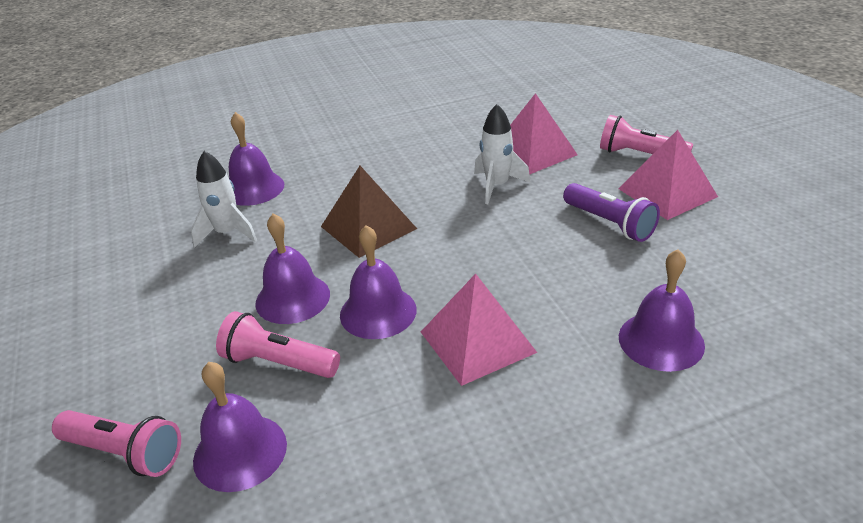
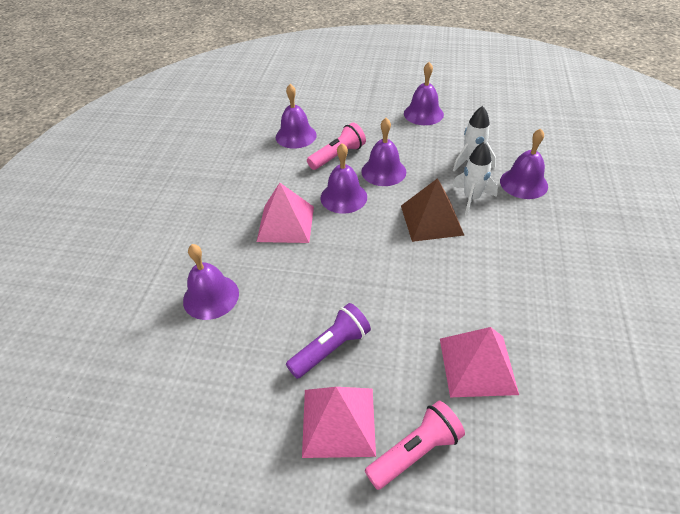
camera: 120 degrees right, 10 degrees up
(104, 315) = (423, 114): none -> purple bell
(125, 453) = (325, 110): pink flashlight -> none
(497, 186) = (436, 309): white rocket -> white rocket (471, 199)
(610, 223) = (331, 348): purple flashlight -> purple flashlight turned 150 degrees clockwise

